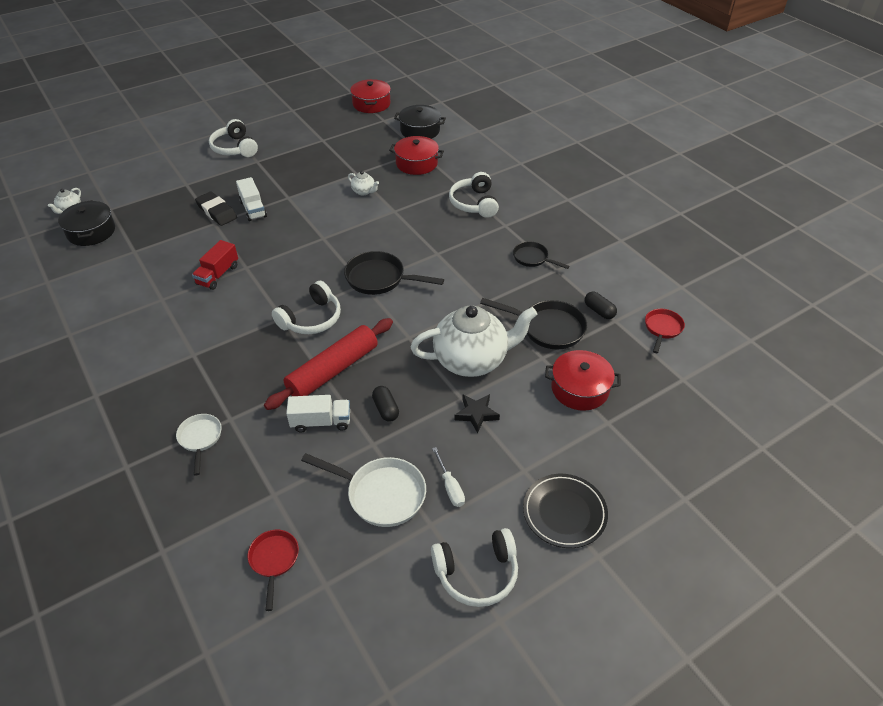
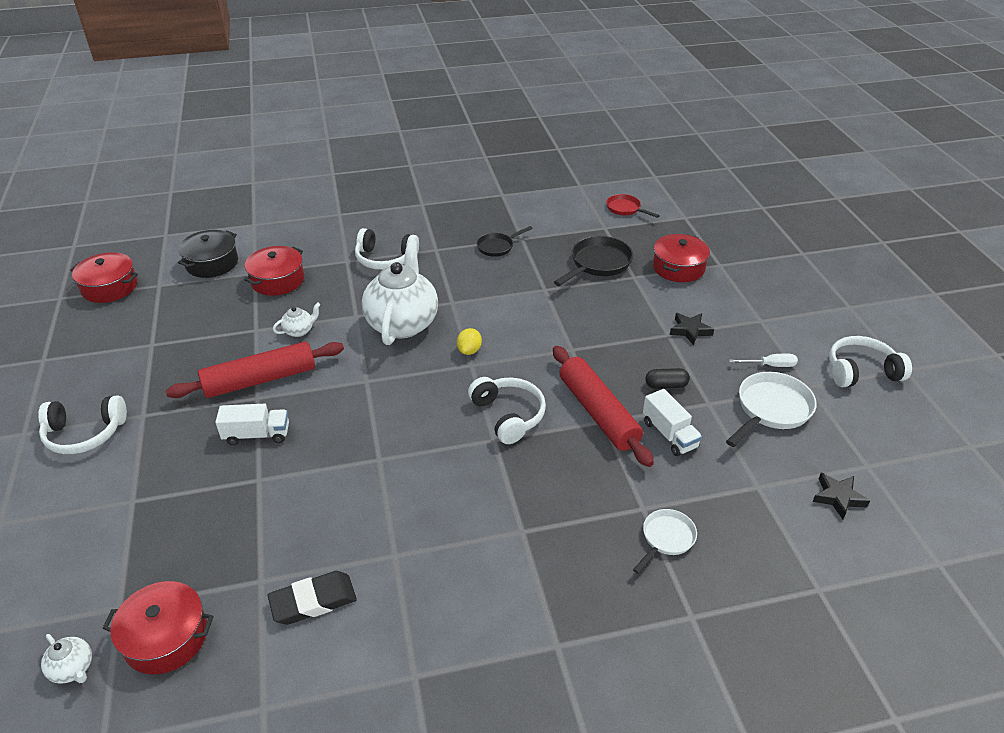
camera: 70 degrees left, 5 degrees down
(91, 232) = (166, 637): black pot -> red pot
(200, 439) = (666, 539): white pan -> white pan turned 120 degrees clockwise
(217, 212) = (233, 473): black eraser -> black eraser (313, 601)
(218, 275) = (378, 489): red truck -> none
(274, 560) = (838, 497): red pan -> black star
(305, 192) = (260, 380): none -> red rolling pin
(321, 422) = (669, 434): white truck -> white truck turned 135 degrees clockwise
(379, 279) = (469, 350): black pan -> yellow lemon
(472, 360) = (621, 317): white teapot -> white teapot (402, 323)
(477, 573) = (861, 371): white headphones -> white headphones turned 105 degrees counterclockwise
(564, 512) = (807, 311): black plate -> none
(599, 311) = (589, 232): black capsule -> none

